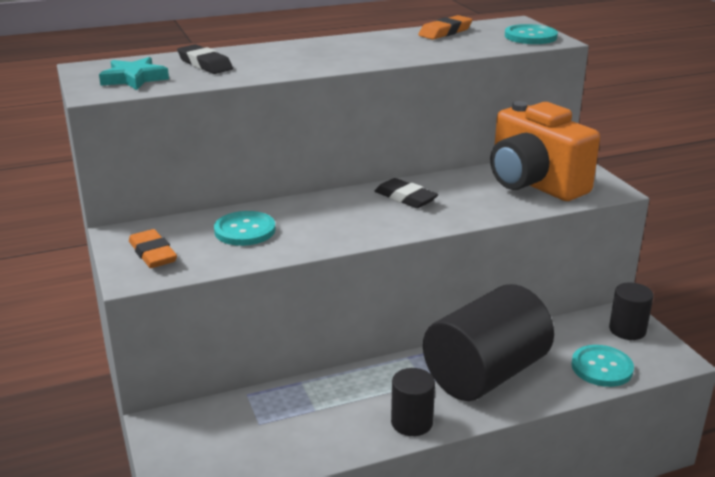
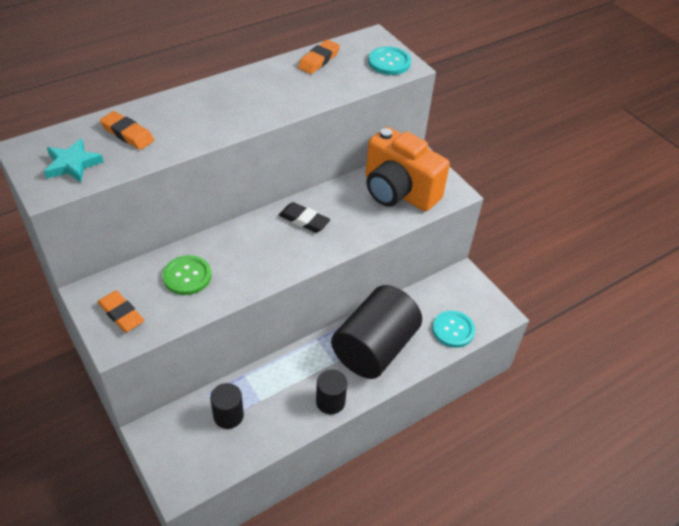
camera: 15 degrees left, 20 degrees up
(205, 64) = (127, 134): black eraser -> orange eraser
(245, 230) = (187, 276): turquoise button -> green button
(627, 330) = (467, 290): black cylinder -> black cylinder (228, 415)

